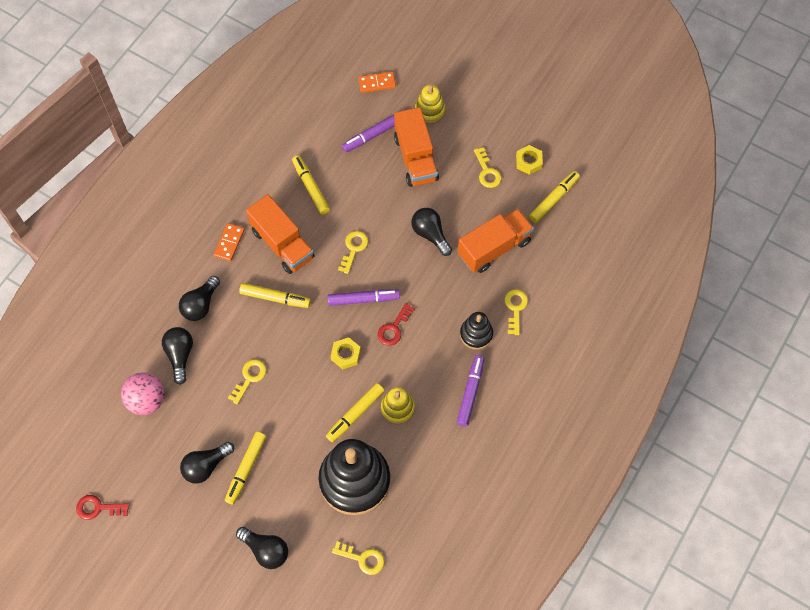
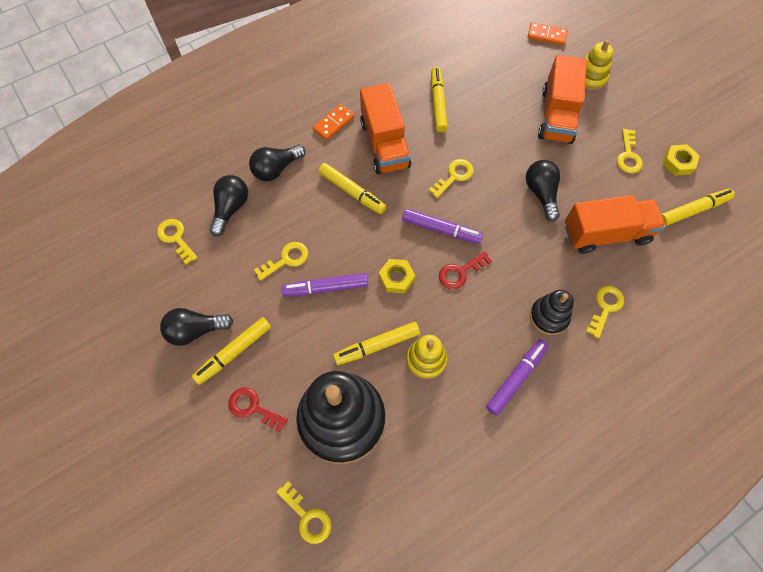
camera: 25 degrees right, 0 degrees up
(98, 508) = (68, 324): red key -> red key (253, 407)
(147, 400) = (175, 238): pink ball -> yellow key
(266, 550) = (207, 453): black light bulb -> none
(372, 135) = (521, 79): purple marker -> purple marker (326, 288)

